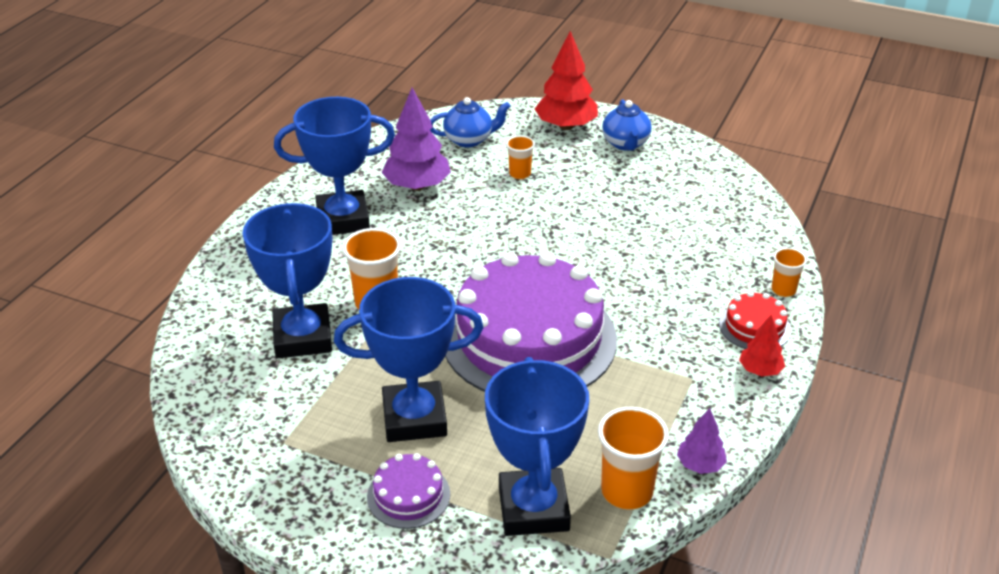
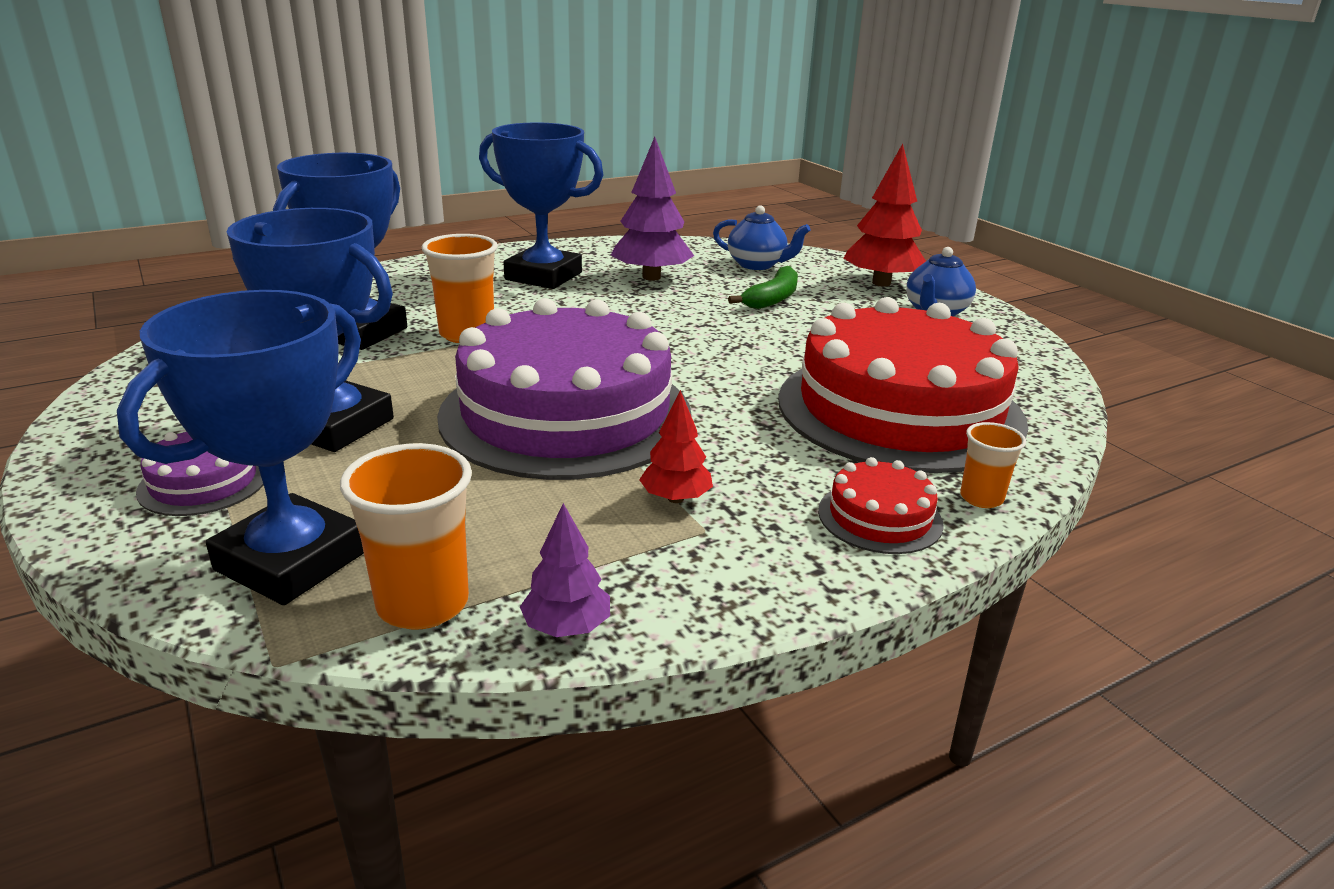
camera: 35 degrees right, 10 degrees down
(520, 174) = (772, 299): orange cup -> green banana
(690, 244) = (899, 410): none -> red cake
(760, 370) = (820, 565): red tree -> red tree (675, 498)

